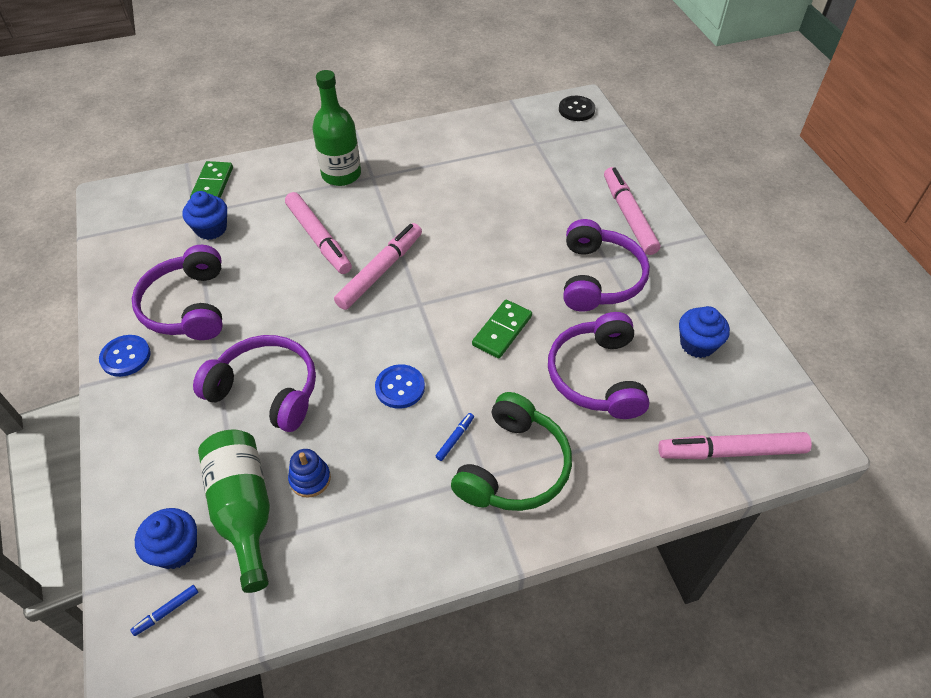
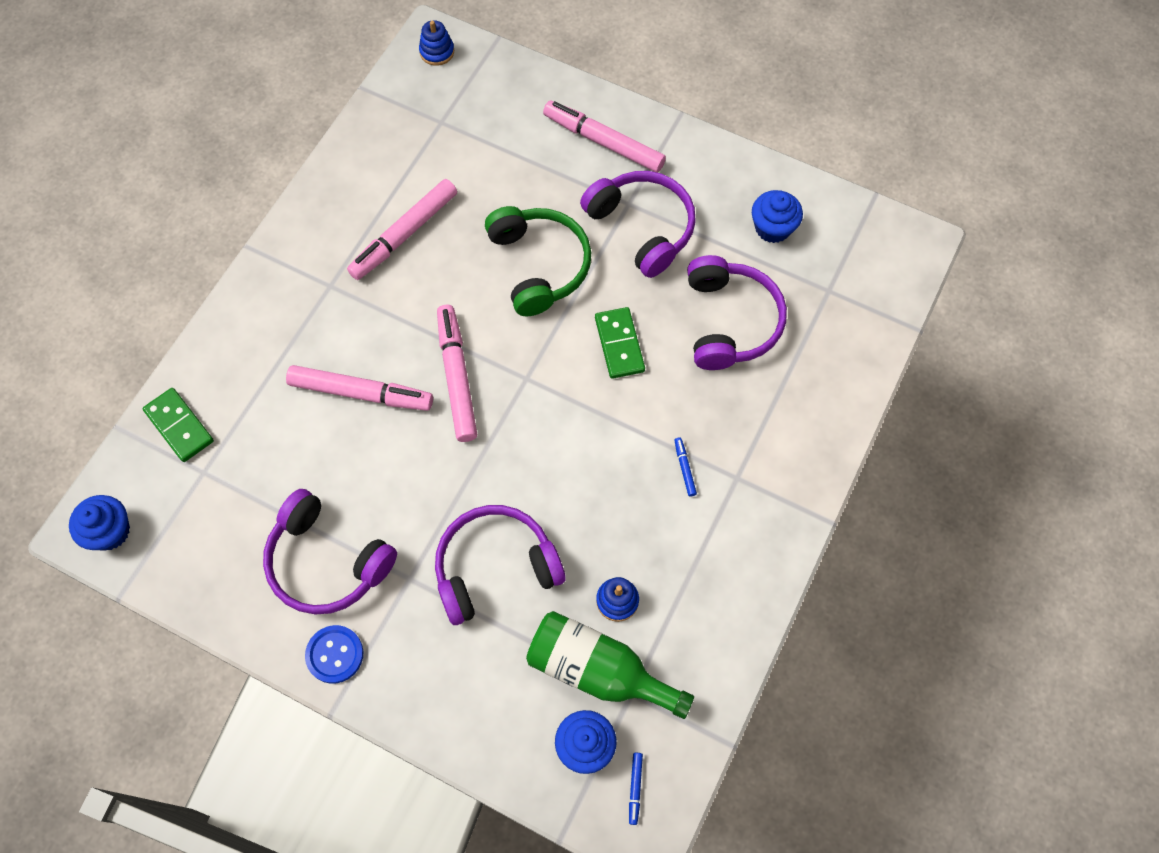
camera: 45 degrees left, 15 degrees up
(211, 229) = (244, 472): blue cupcake -> blue cupcake (110, 531)
(341, 174) = (297, 308): green bottle -> none
(400, 387) = (597, 466): blue button -> none
(514, 467) = (748, 451): green headphones -> green headphones (539, 265)
(576, 110) = (437, 52): black button -> blue stacking toy
(597, 376) = (730, 321): purple headphones -> purple headphones turned 135 degrees counterclockwise
(731, 451) = (875, 301): pink marker -> pink marker (404, 234)

